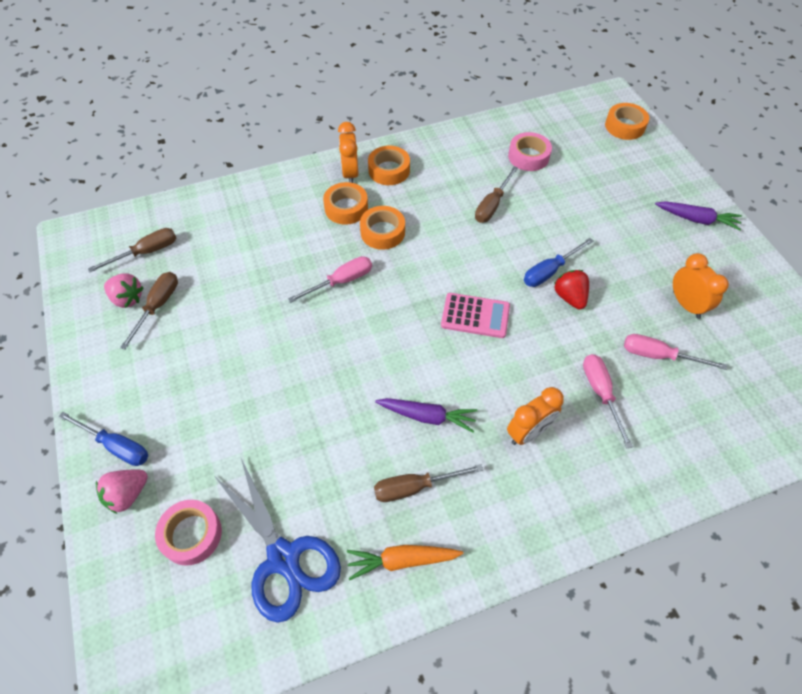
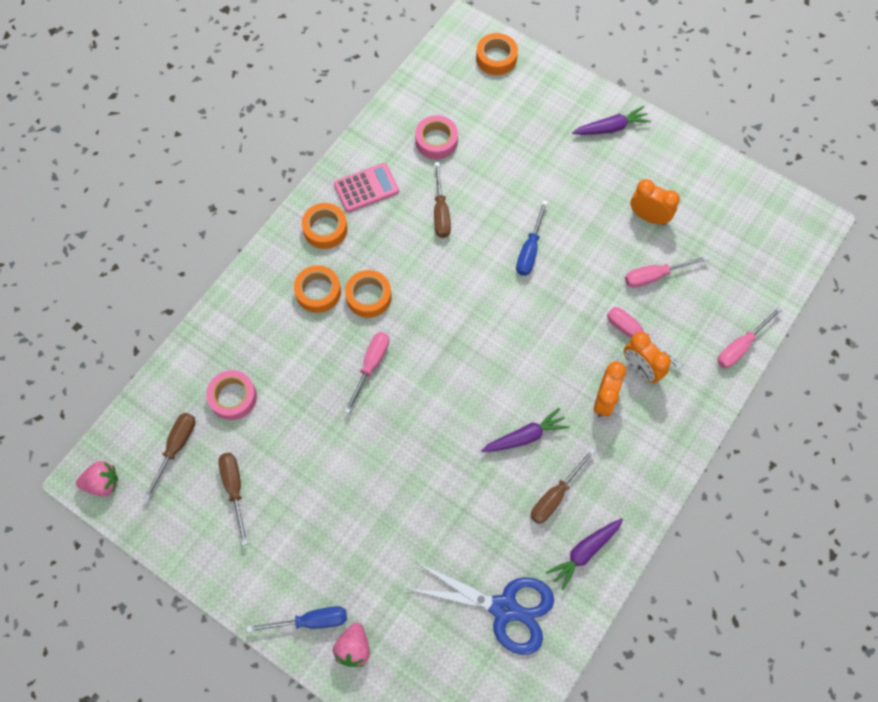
camera: 35 degrees left, 10 degrees up
(127, 298) = (201, 500): pink strawberry -> pink strawberry (102, 483)
(191, 534) = (426, 640): pink tape -> pink tape (233, 397)
(350, 174) = (293, 254): orange clock -> orange clock (640, 369)
(402, 560) = (584, 552): orange carrot -> purple carrot
(475, 316) = (500, 328): pink calculator -> pink calculator (366, 188)
(569, 297) = (560, 265): red strawberry -> none
(711, 470) = (740, 346): none -> pink screwdriver

